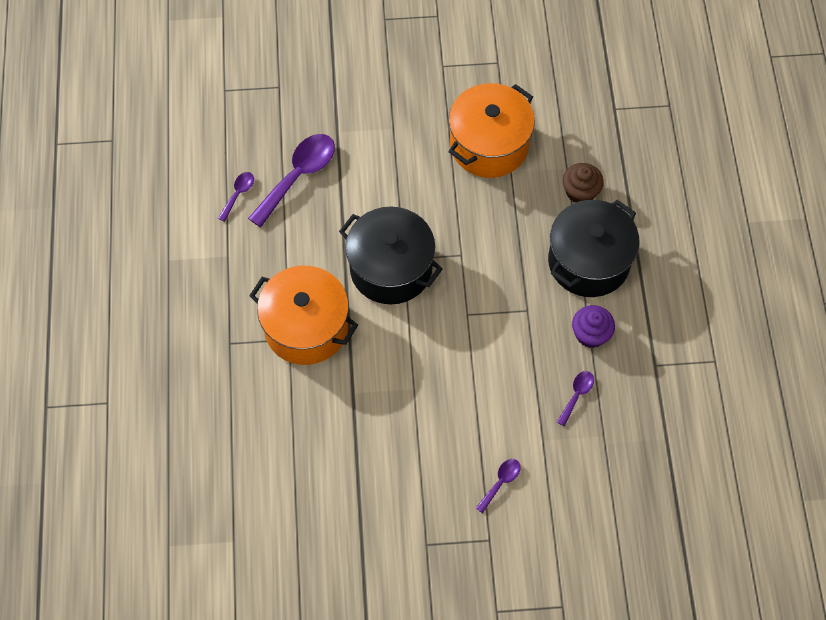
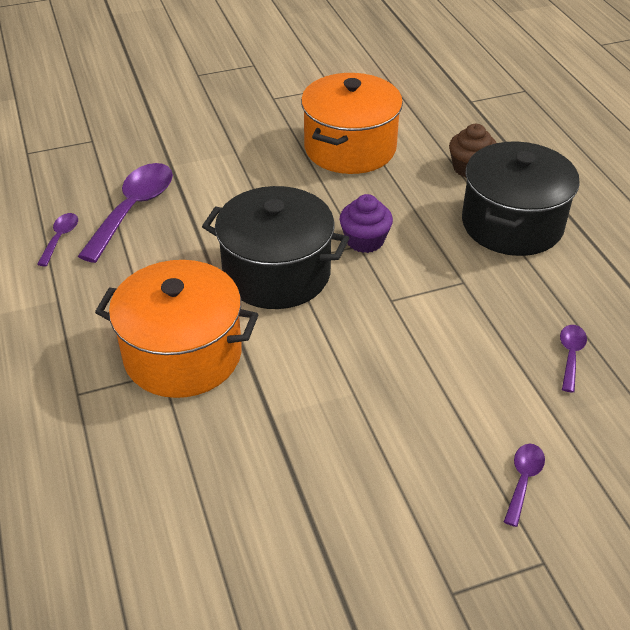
camera: 15 degrees left, 20 degrees down
(590, 334) = (552, 290): purple cupcake -> purple cupcake (365, 240)

